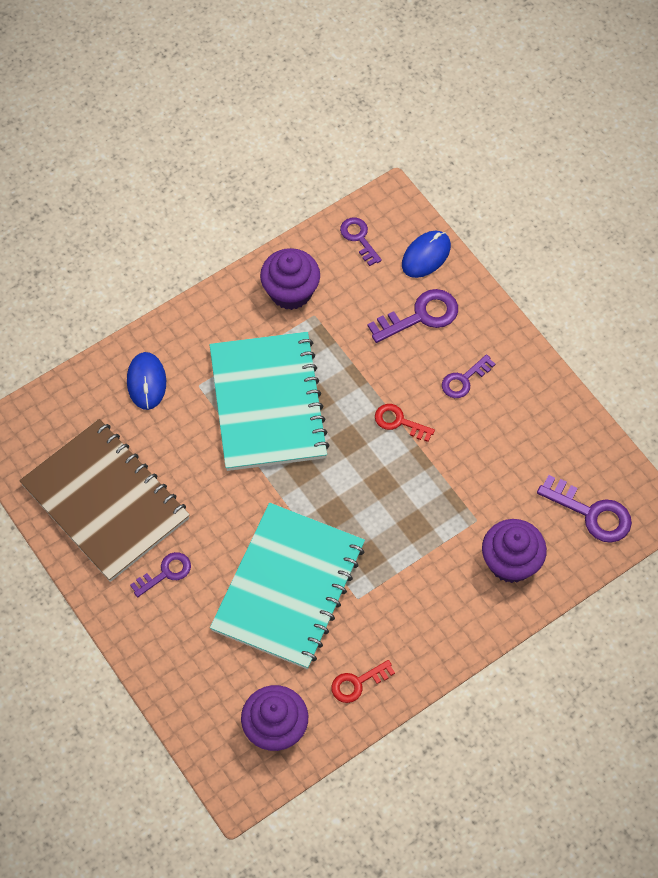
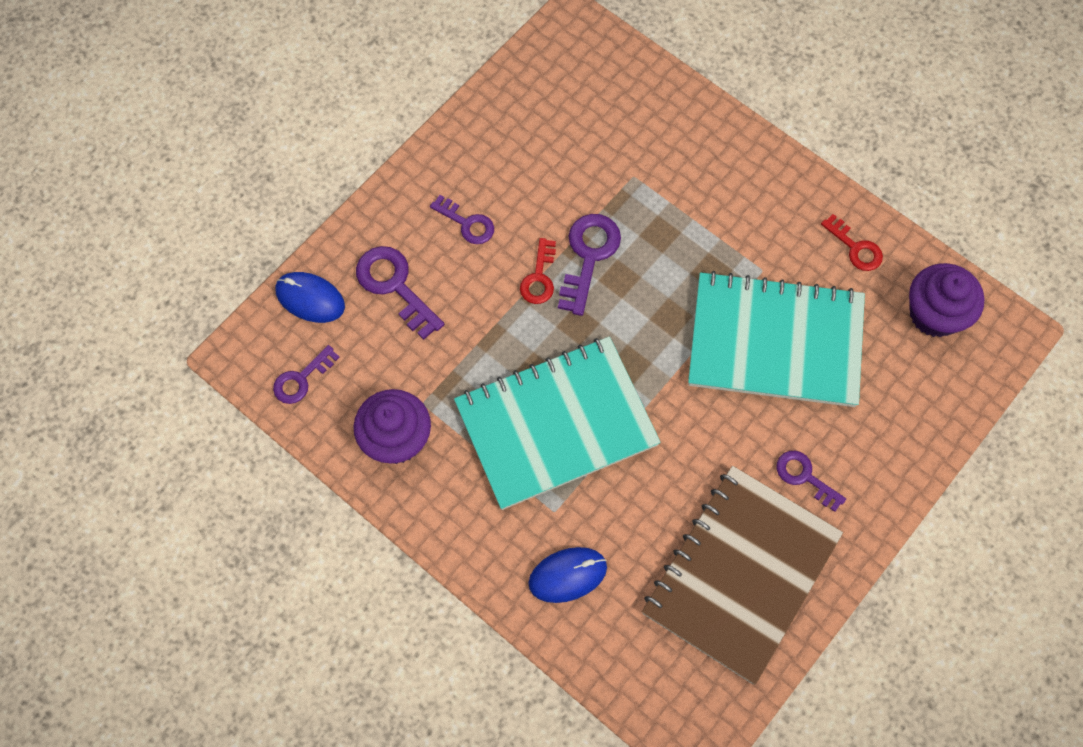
camera: 105 degrees left, 5 degrees up
(511, 562) = (671, 135): purple cupcake -> none
(591, 513) = (591, 73): purple key -> purple key (588, 257)

